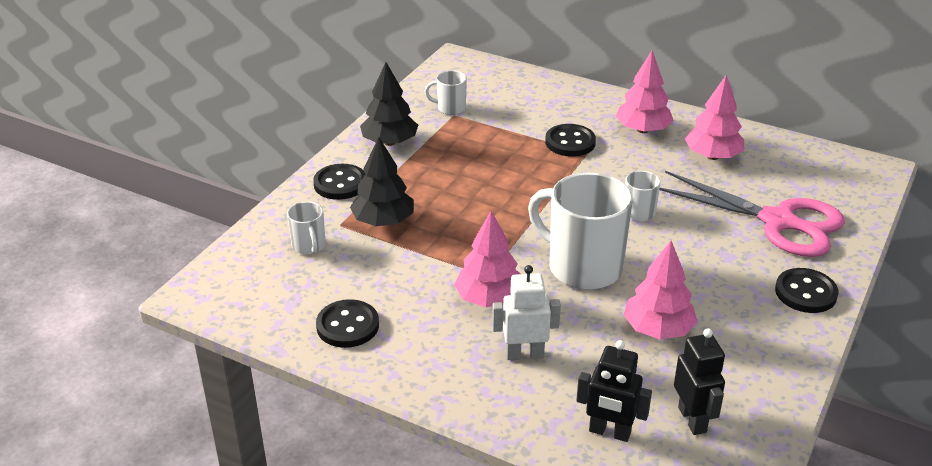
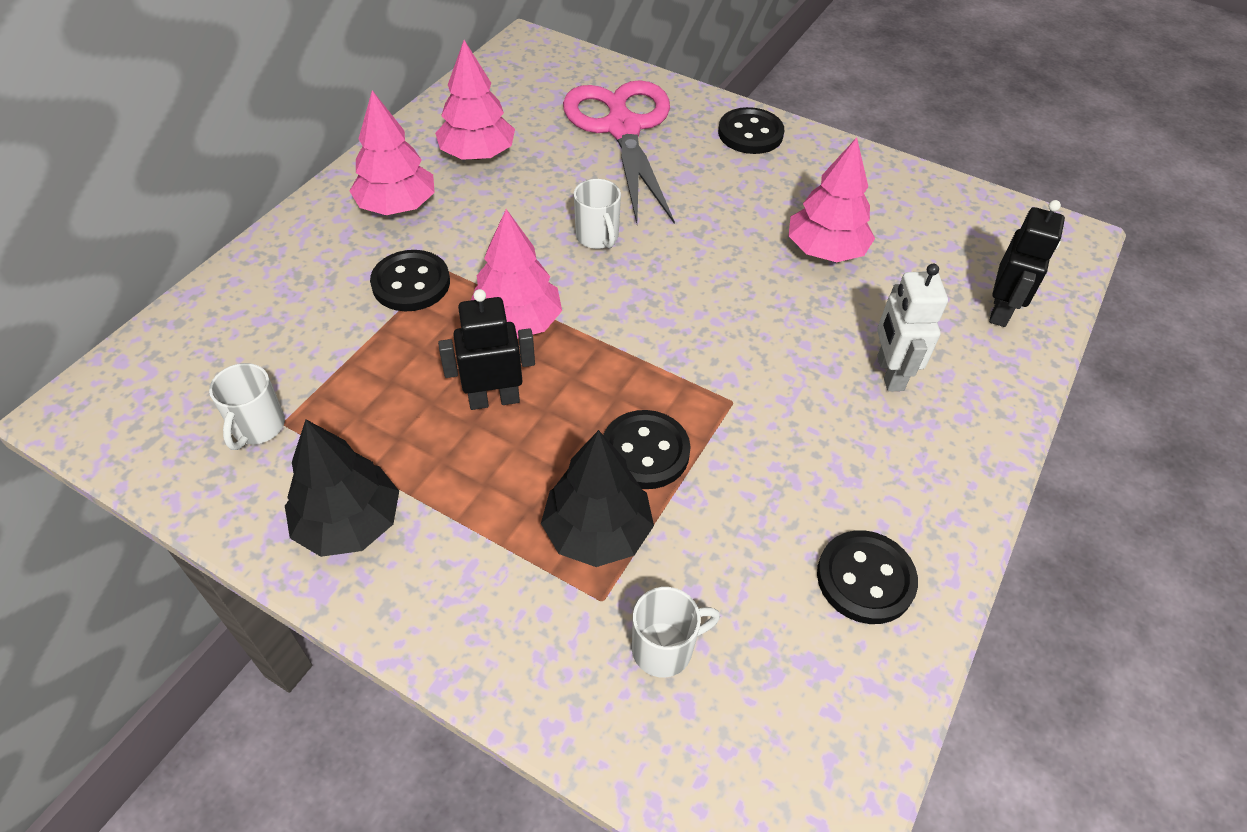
camera: 90 degrees left, 15 degrees up
(340, 184) = (475, 604): black button -> black button (645, 452)
(489, 299) = (785, 402): pink tree -> pink tree (517, 322)
(582, 267) = (712, 301): white mug -> none
(692, 419) = (963, 245): black robot -> black robot (494, 399)
(778, 221) = (623, 128): pink scissors -> pink scissors turned 45 degrees counterclockwise

